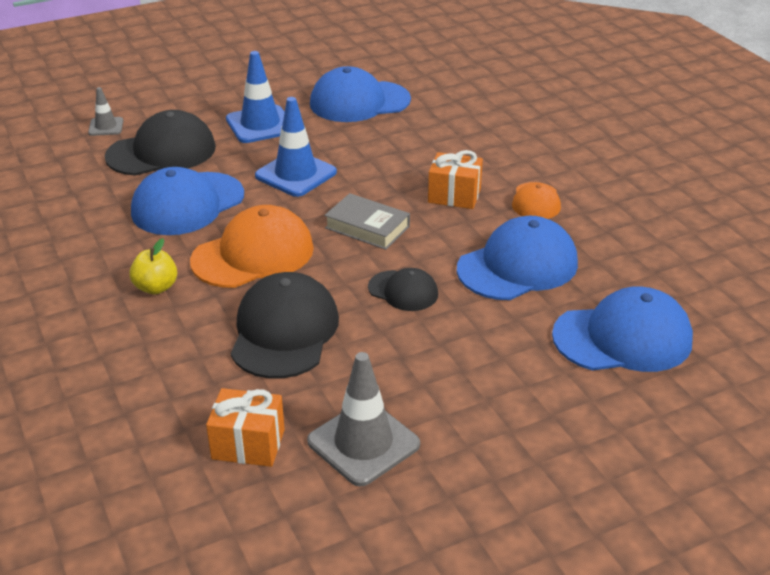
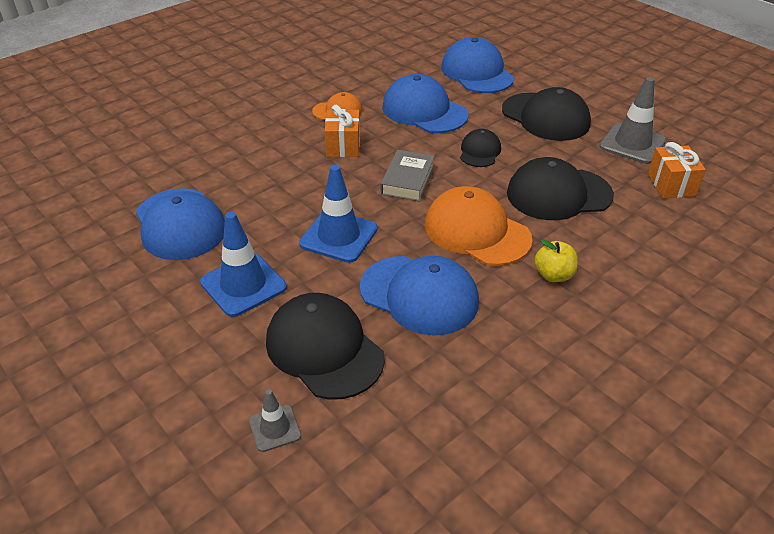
camera: 105 degrees left, 5 degrees up
(468, 374) = (545, 117): none -> black cap

